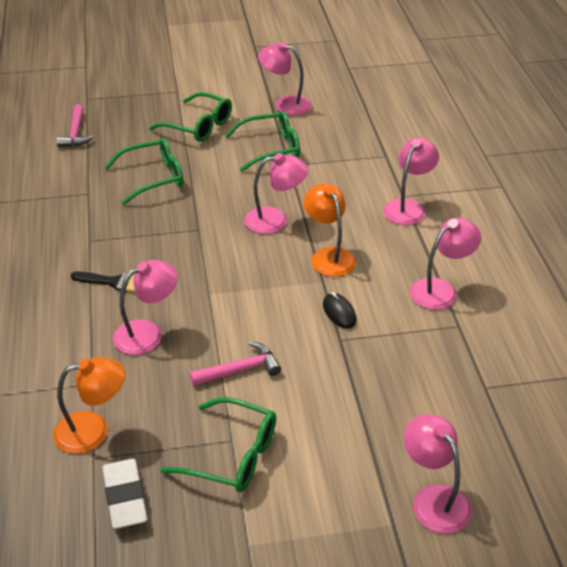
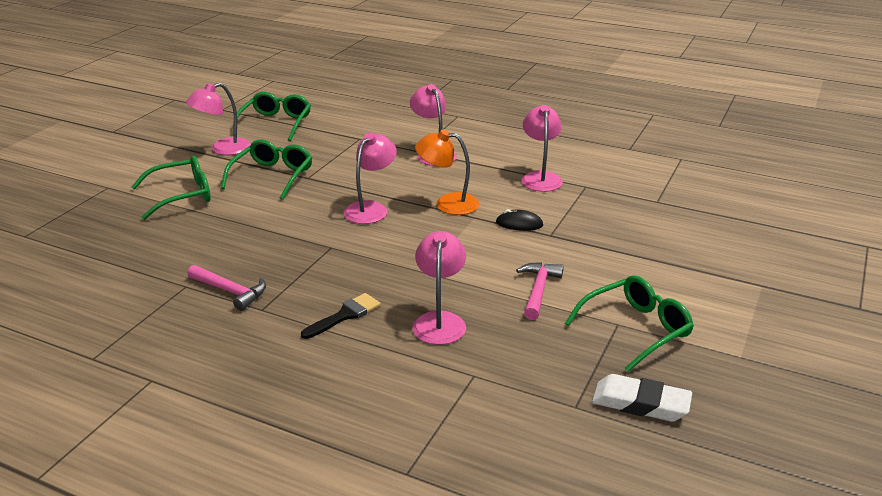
camera: 55 degrees left, 10 degrees down
(75, 133) = (72, 261): pink hammer -> pink hammer (230, 291)
(93, 430) = (539, 395): orange lamp -> none
(154, 178) = (221, 243): green glasses -> green glasses (276, 123)
(434, 499) = (749, 260): pink lamp -> none

